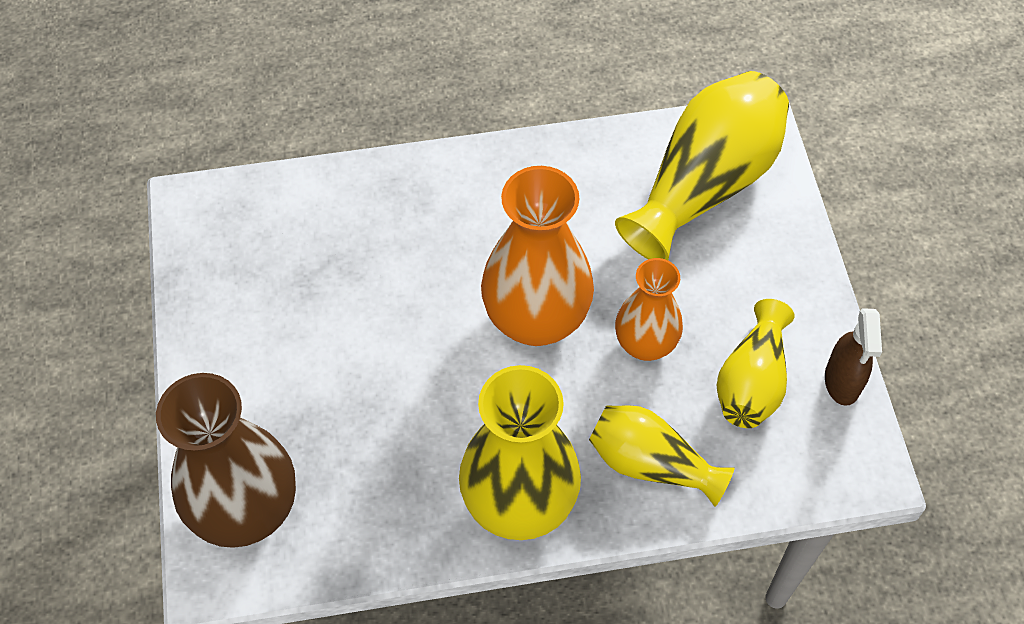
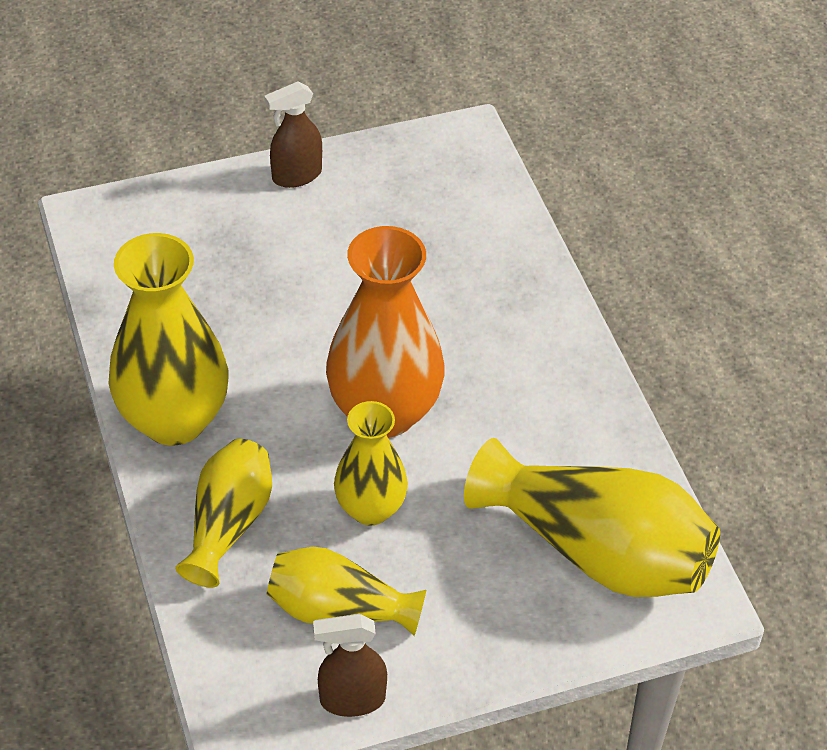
camera: 80 degrees right, 10 degrees down
(206, 361) = (296, 175): none -> brown spray bottle
(246, 510) = (150, 227): brown vase -> none
(645, 344) = (370, 509): orange vase -> yellow vase

